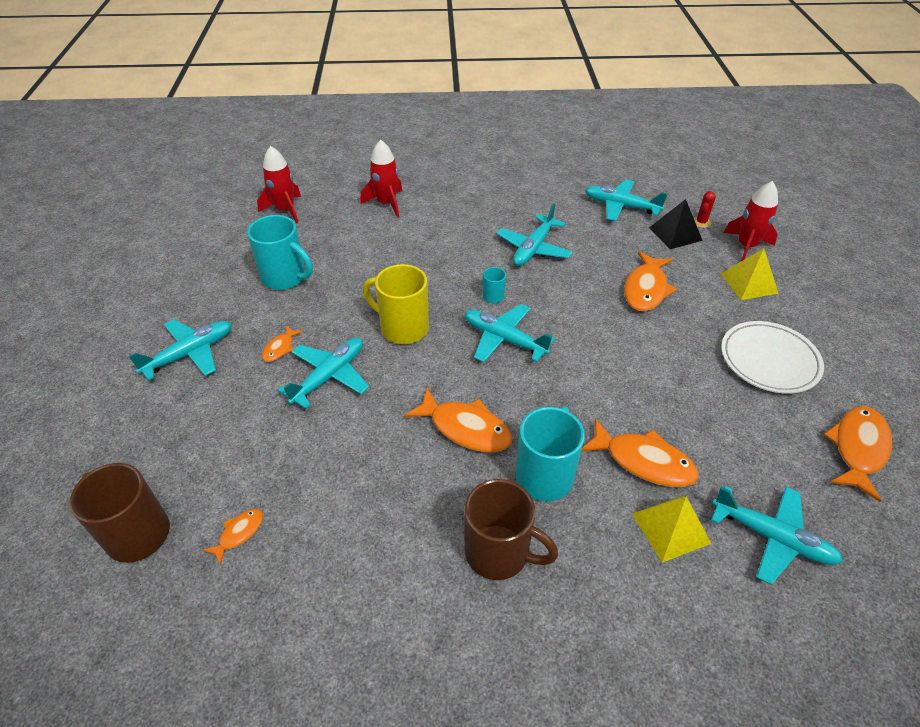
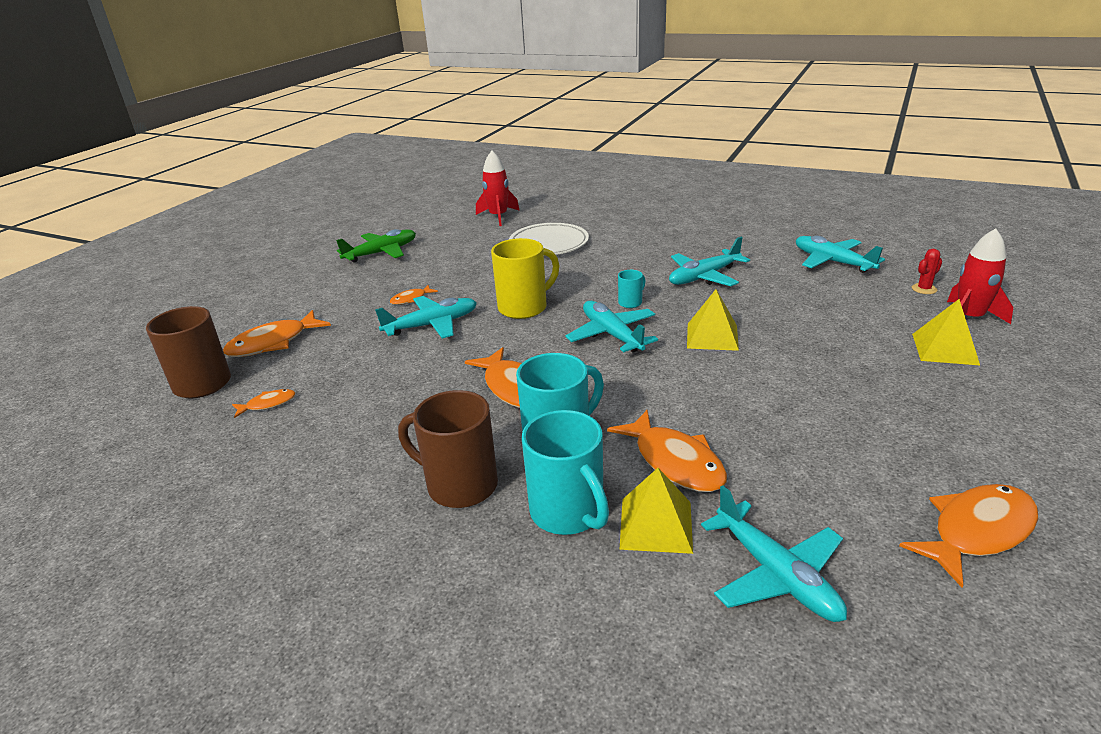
camera: 30 degrees right, 15 degrees down
(190, 354) = (342, 288): turquoise plane -> none
(194, 291) = (381, 253): none -> green plane
(285, 277) = (458, 257): turquoise mug -> turquoise mug (568, 513)
(386, 203) = (589, 225): red rocket -> none
(403, 328) = (524, 307): yellow mug -> yellow mug turned 90 degrees clockwise
(499, 553) = (460, 485): brown mug -> brown mug turned 150 degrees clockwise
(584, 317) = (712, 336): none -> yellow pyramid
(646, 289) = (804, 329): orange fish -> orange fish (273, 343)
(675, 234) = (881, 293): black pyramid -> none
(769, 360) = (914, 419): white plate -> white plate (549, 244)

